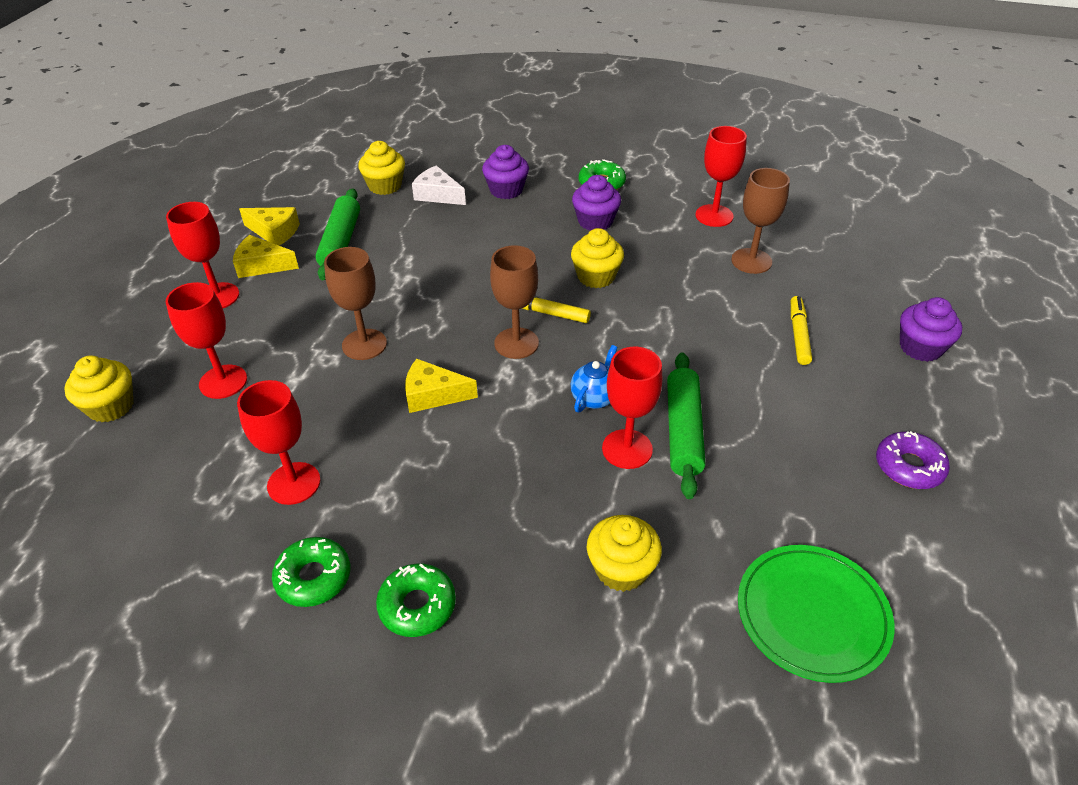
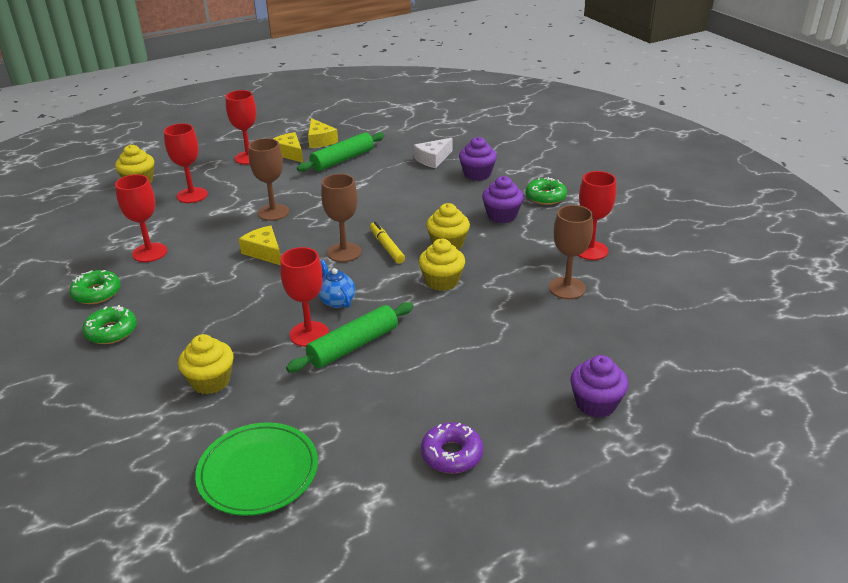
camera: 45 degrees right, 10 degrees down
(385, 186) = (412, 142): yellow cupcake -> yellow cupcake (442, 281)
(437, 195) = (433, 159): white cheese -> white cheese turned 120 degrees counterclockwise
(594, 398) = (336, 301): blue teapot -> blue teapot turned 105 degrees counterclockwise
(798, 335) = (519, 344): yellow marker -> none

